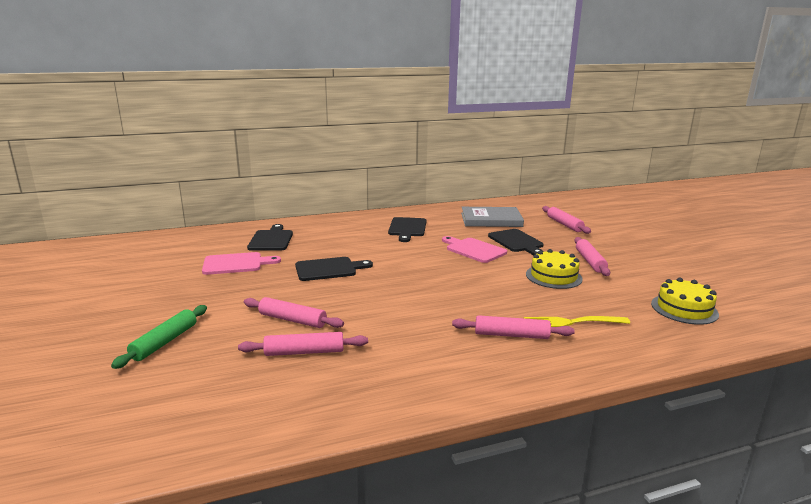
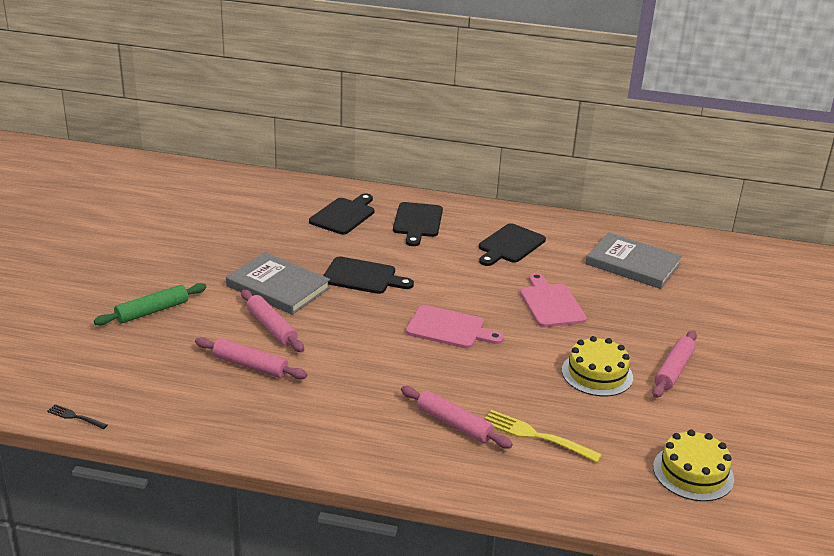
camera: 30 degrees right, 10 degrees up
(161, 461) = (75, 417): none -> black fork
(236, 264) = (281, 238): pink cutting board -> pink cutting board (449, 328)
(267, 293) = (278, 287): none -> grey book
(516, 242) = (619, 310): black cutting board -> black cutting board (417, 222)
(564, 224) = (724, 303): pink rolling pin -> none

